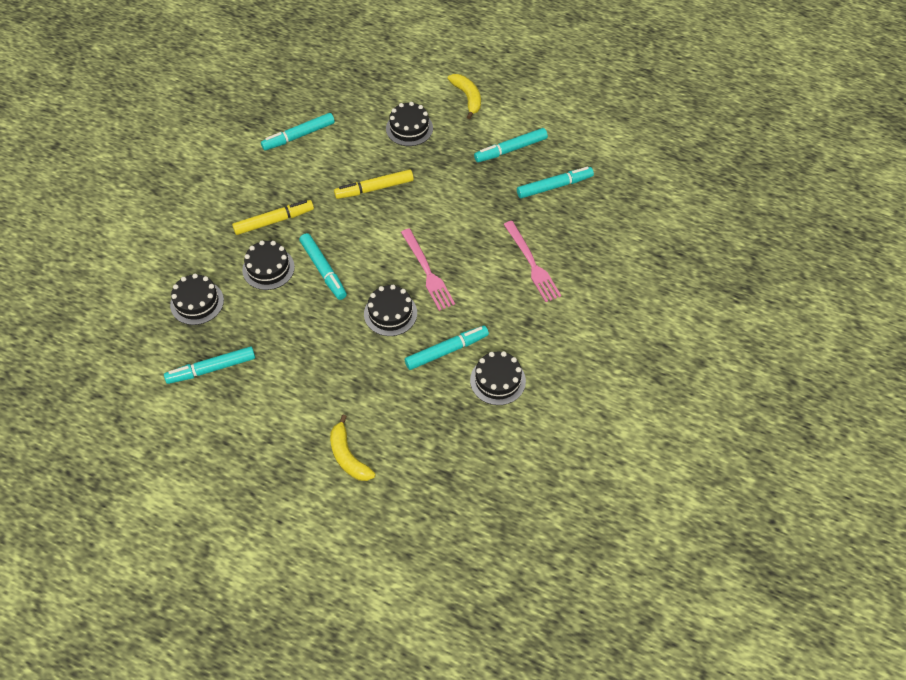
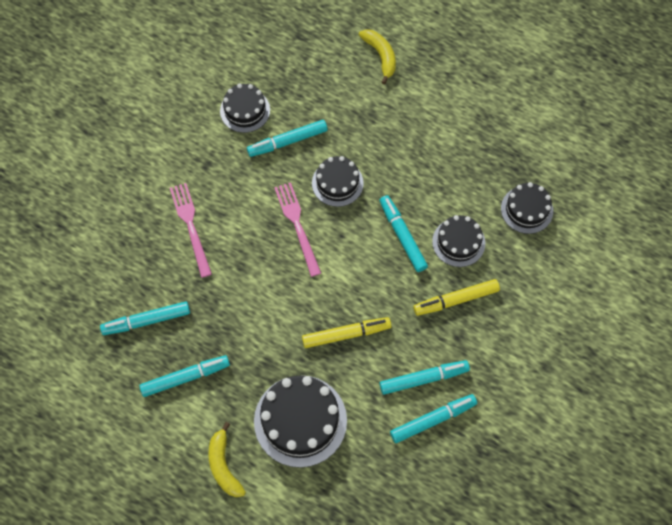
camera: 175 degrees left, 10 degrees up
(211, 369) = (505, 141): turquoise marker -> turquoise marker (423, 379)
(409, 128) = (300, 420): black cake -> black cake, size x1.64

